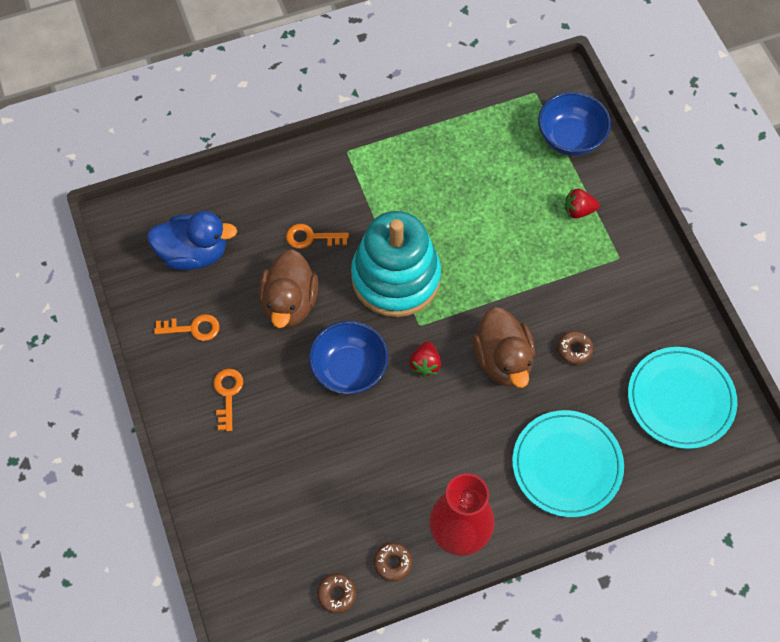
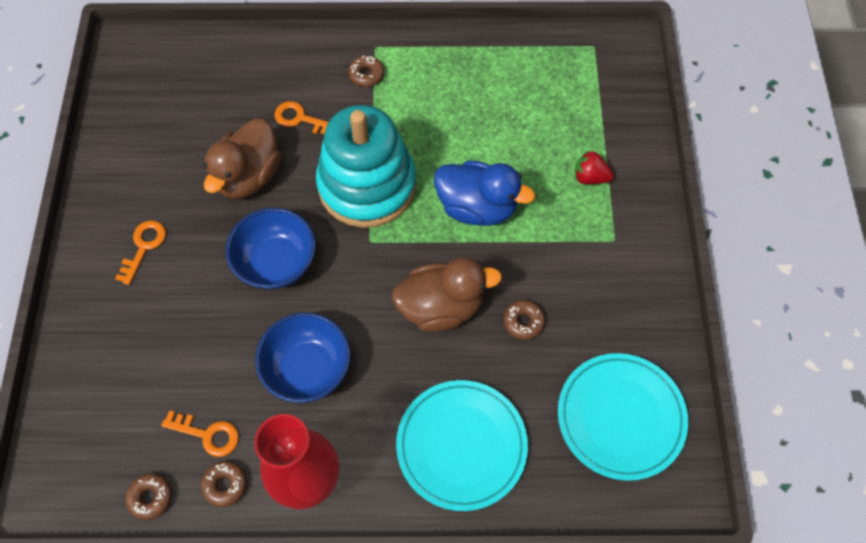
camera: 20 degrees right, 0 degrees up
(193, 328) = (142, 170): orange key -> orange key (207, 434)
(194, 253) = (180, 99): blue duck -> blue duck (477, 207)
(351, 179) = (366, 75): none -> brown donut
(425, 364) = (357, 284): red strawberry -> none
(503, 360) = (441, 307): brown duck -> brown duck turned 105 degrees counterclockwise
(570, 138) = (612, 101): blue bowl -> blue bowl (307, 368)

